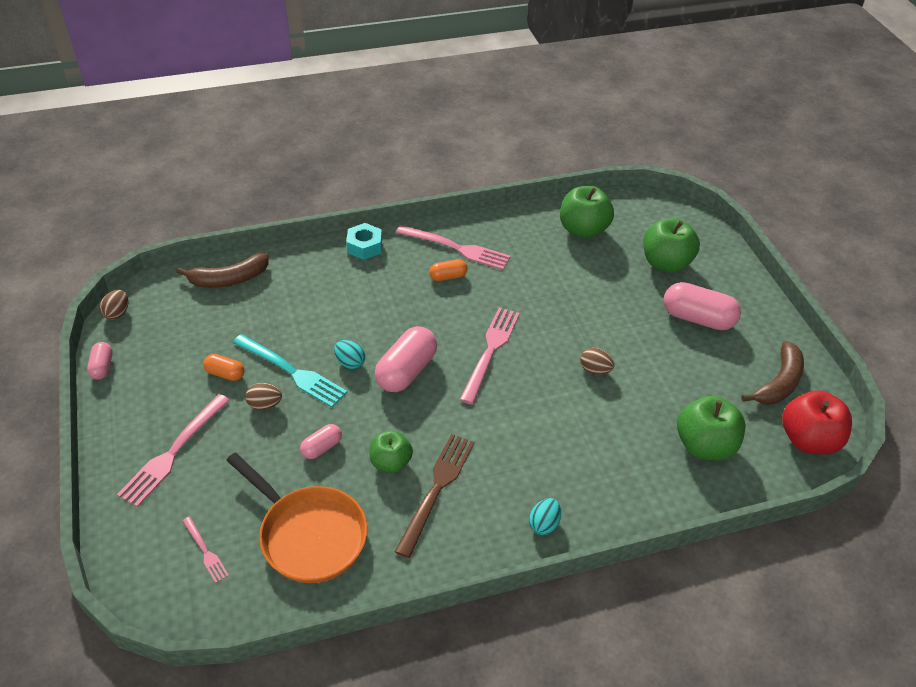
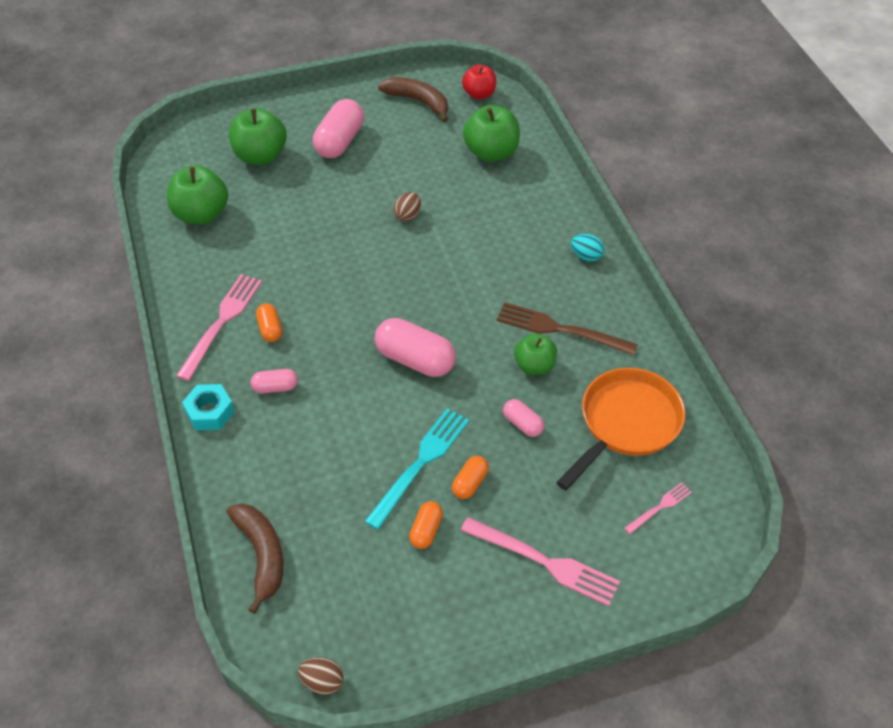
camera: 90 degrees left, 5 degrees up
(102, 367) = (420, 674): pink capsule -> pink capsule (275, 387)
(265, 405) = (470, 483): brown egg -> orange capsule
(350, 362) = (404, 410): turquoise egg -> none
(490, 350) = (383, 291): pink fork -> none
(808, 440) = (479, 94): red apple -> red apple, size x0.64

